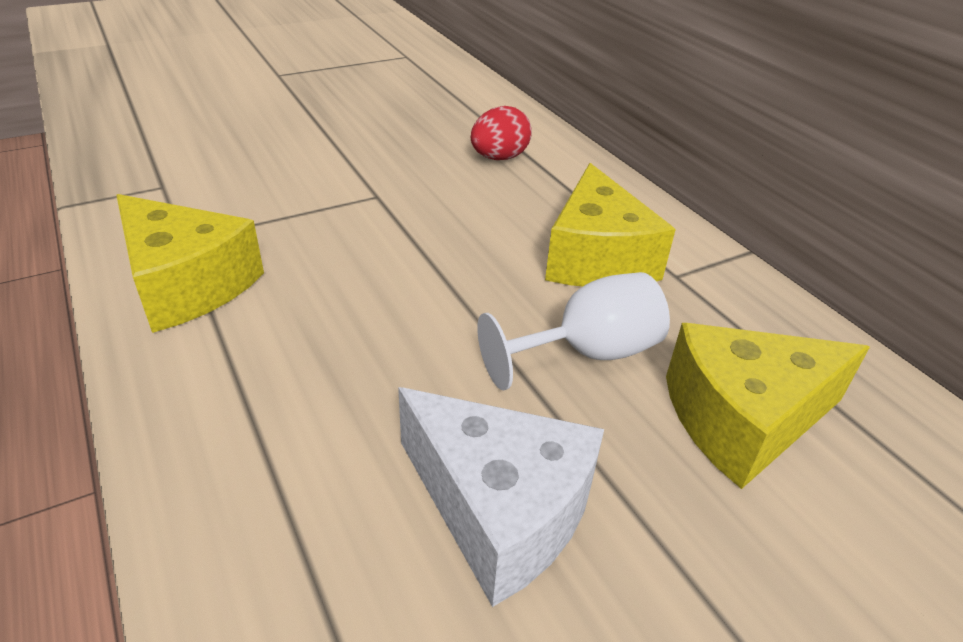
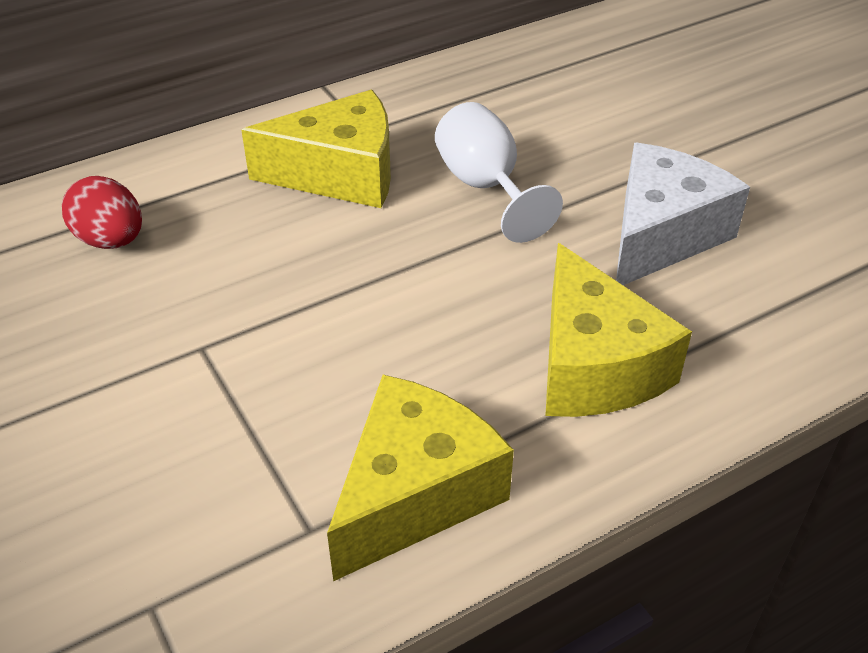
camera: 90 degrees left, 5 degrees up
(743, 419) = (545, 120): yellow cheese -> yellow cheese (594, 365)

